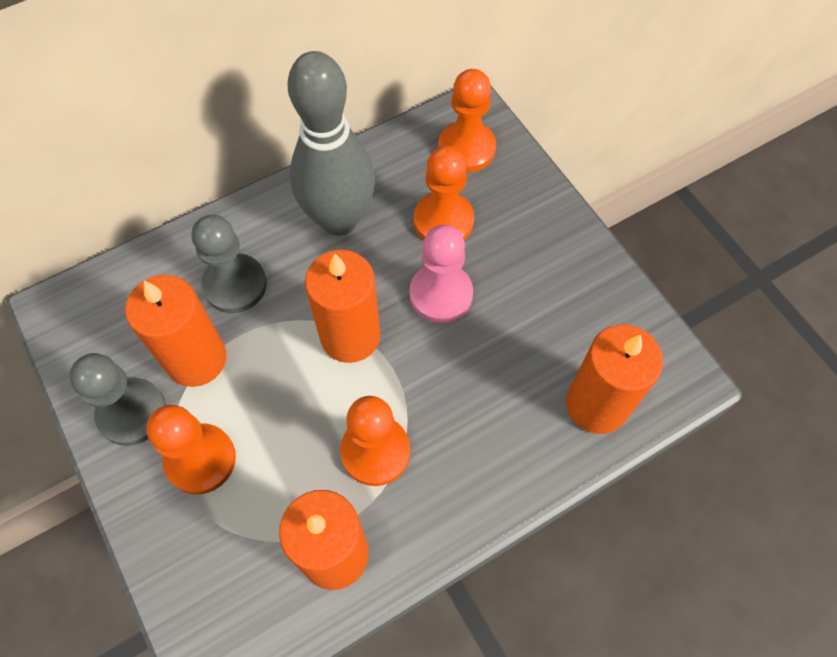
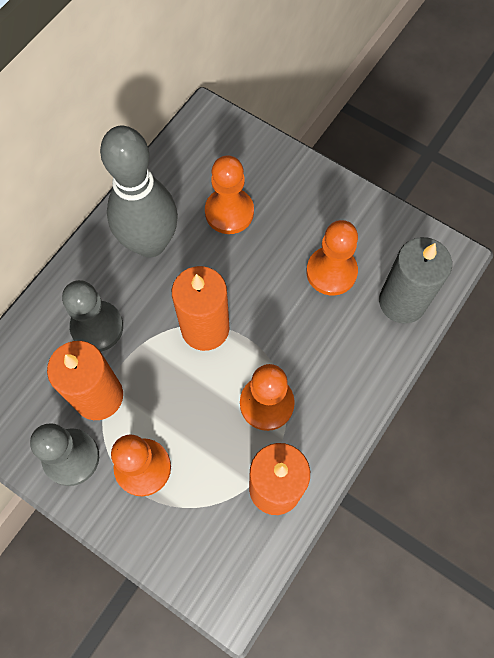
camera: 25 degrees left, 5 degrees up
(441, 294) = (255, 269): pink pawn -> none
(466, 148) = (218, 149): orange pawn -> orange pawn (331, 272)
(596, 404) = (402, 302): orange candle -> grey candle

